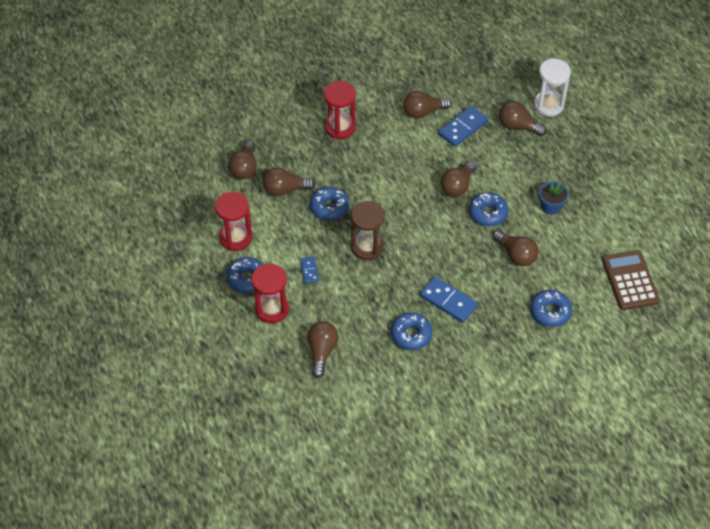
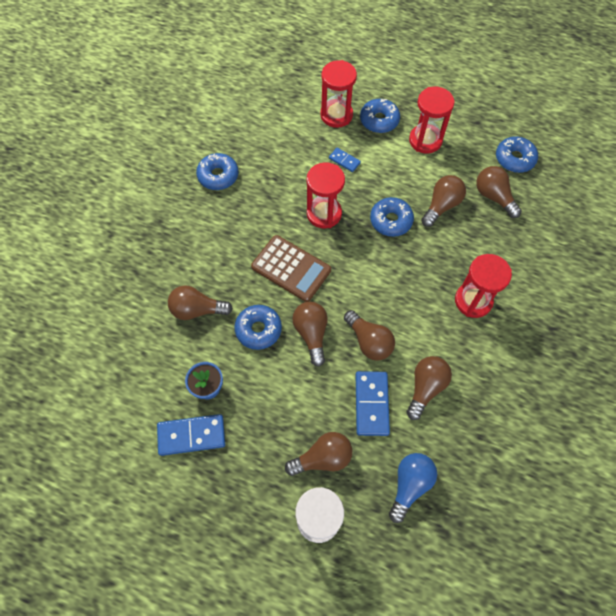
camera: 135 degrees right, 10 degrees up
(322, 351) = (269, 116): brown light bulb -> brown light bulb (369, 341)
(367, 247) = (324, 213): brown hourglass -> red hourglass
(448, 301) = (215, 223): blue domino -> blue domino (191, 435)
(484, 82) = (410, 485): none -> blue light bulb
(550, 312) = (123, 282): blue donut -> blue donut (514, 159)
(630, 280) = (72, 371): brown calculator -> brown calculator (291, 268)

